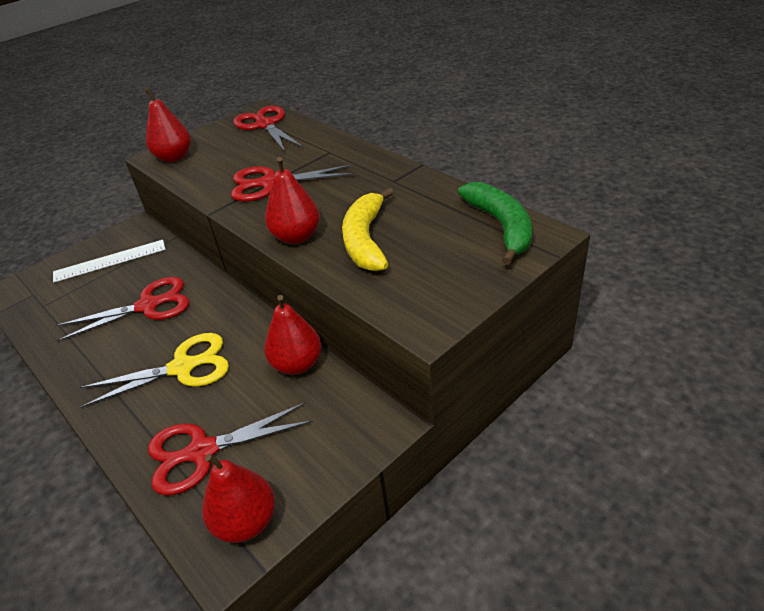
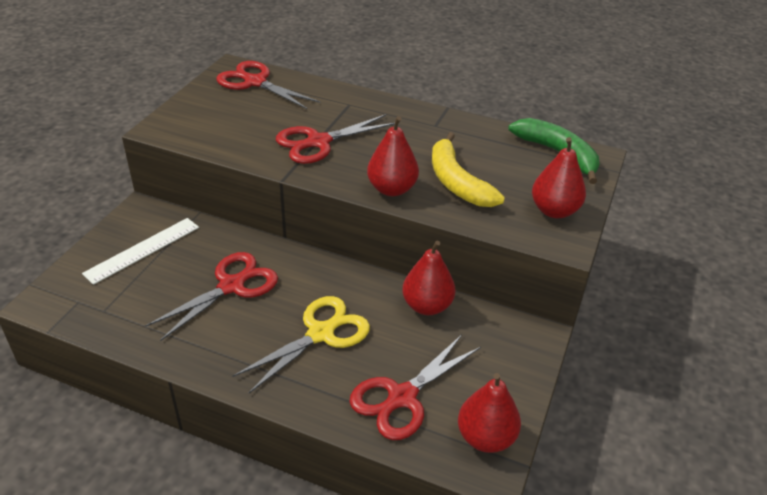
camera: 30 degrees left, 0 degrees up
(174, 157) = (184, 127): red pear -> red pear (554, 211)

